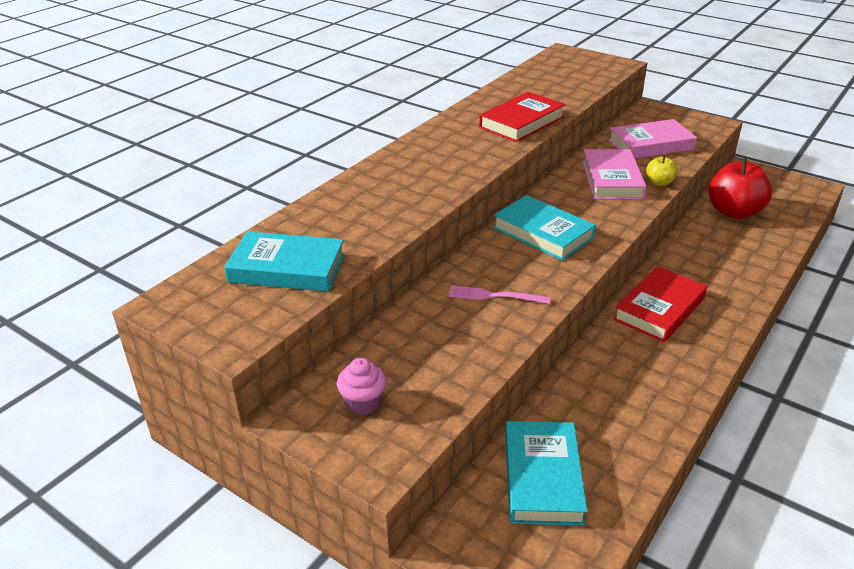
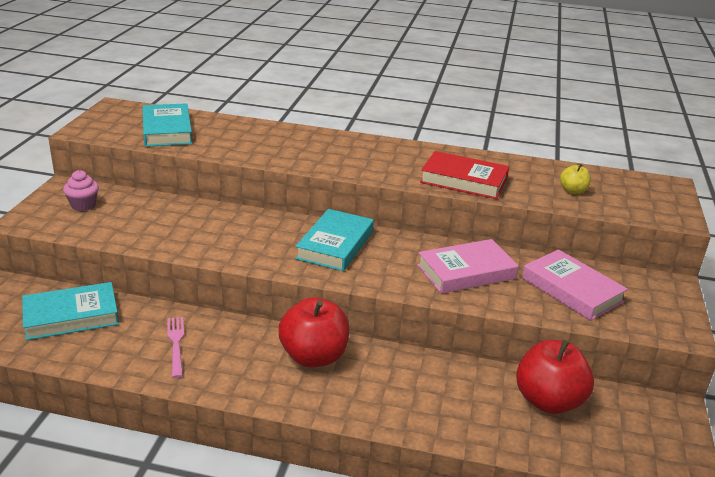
camera: 65 degrees right, 5 degrees down
(494, 296) = (225, 234): pink fork -> pink fork (176, 343)
(659, 183) = (485, 301): yellow apple -> yellow apple (573, 191)
(659, 309) = (314, 356): red book -> red apple

